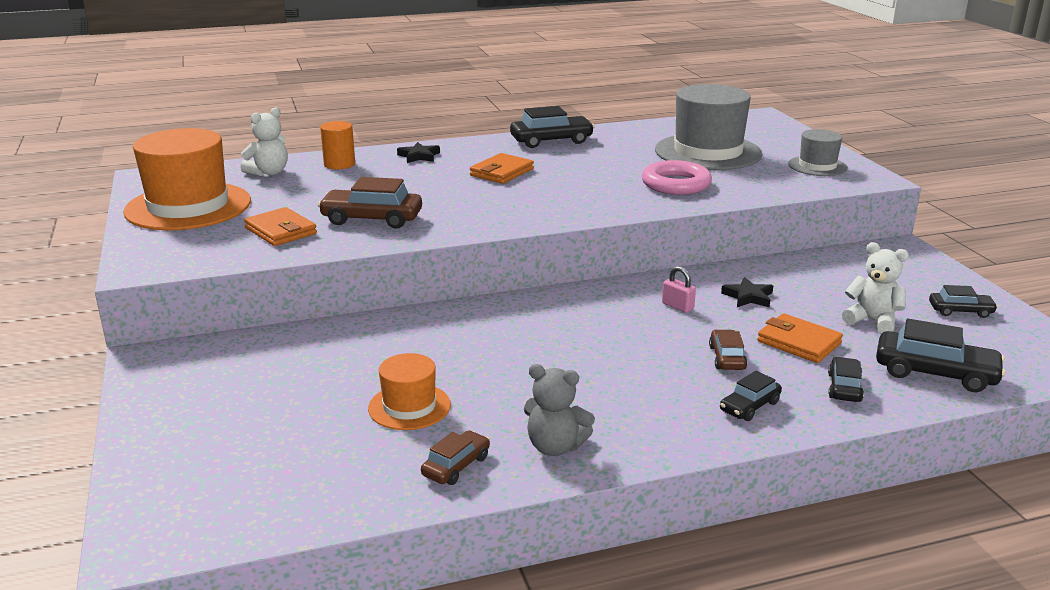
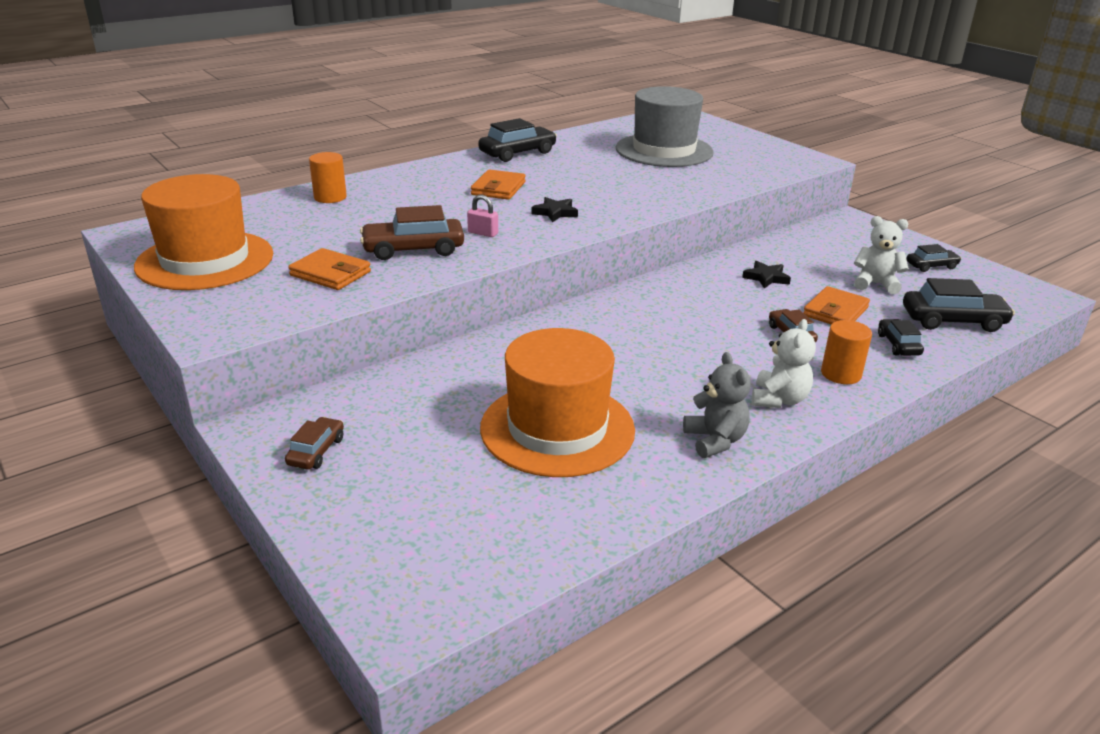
camera: 20 degrees left, 5 degrees up
(269, 173) = (262, 214): white teddy bear -> white teddy bear (779, 399)
(409, 406) = (557, 429): orange hat -> orange hat, size x1.91
(419, 156) = (404, 181): black star -> black star (555, 212)
(456, 466) = (644, 476): brown car -> brown car (316, 451)
(555, 447) = (715, 440): grey teddy bear -> grey teddy bear turned 105 degrees counterclockwise
(676, 184) = (663, 183): pink ring -> none
(677, 306) = (716, 295): pink padlock -> pink padlock (483, 233)
(749, 406) = (841, 374): black car -> orange cylinder
(798, 342) = (835, 311): orange wallet -> orange wallet turned 75 degrees counterclockwise
(817, 166) = (763, 154): grey hat -> none

